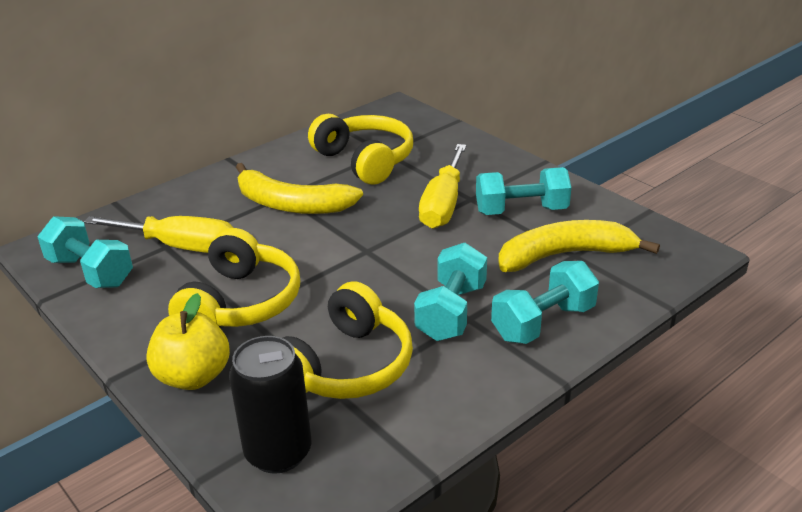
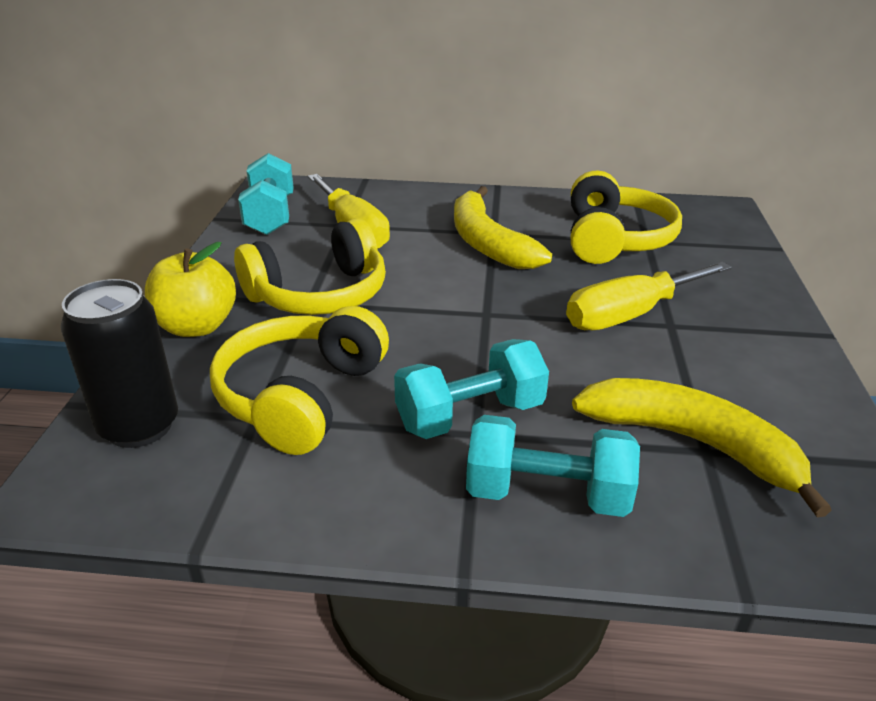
camera: 45 degrees right, 0 degrees up
(345, 366) = (301, 397): yellow headphones -> yellow headphones turned 120 degrees clockwise
(521, 210) = (712, 367): turquoise dumbbell -> none

